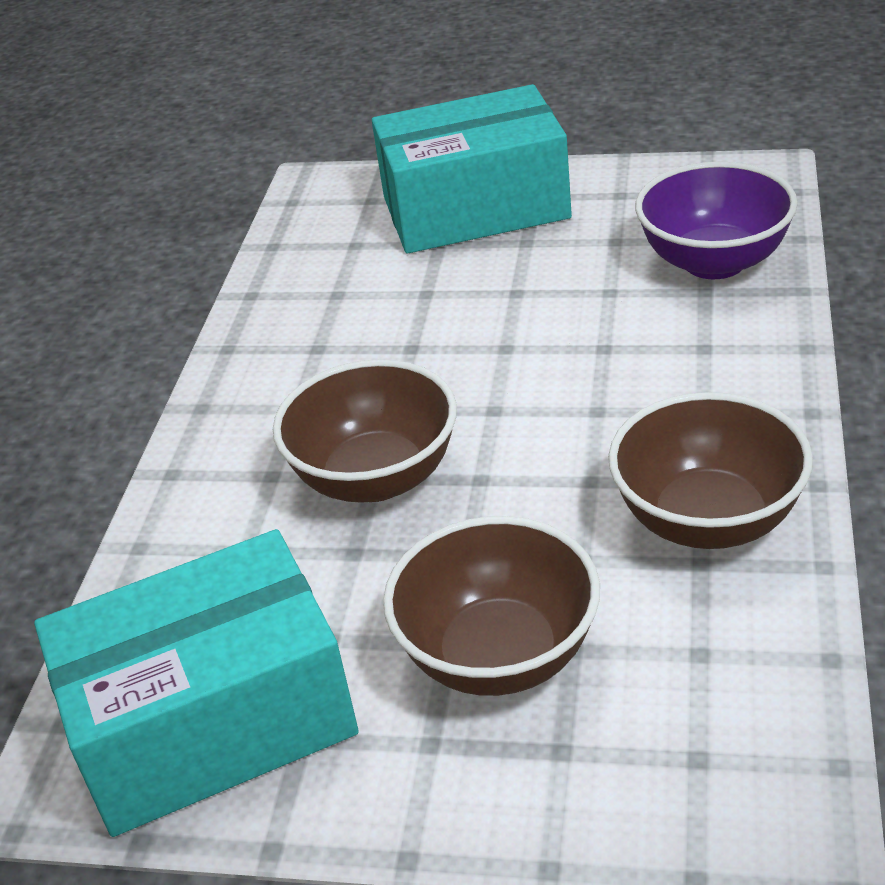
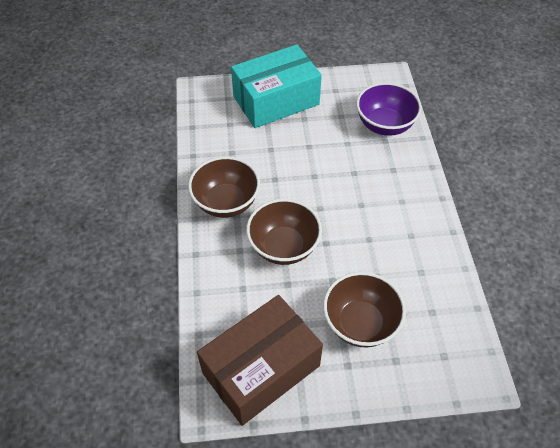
camera: 20 degrees left, 15 degrees up
(213, 721) = (261, 369): turquoise box -> brown box
(708, 520) = (418, 252): brown bowl -> brown bowl (226, 202)

